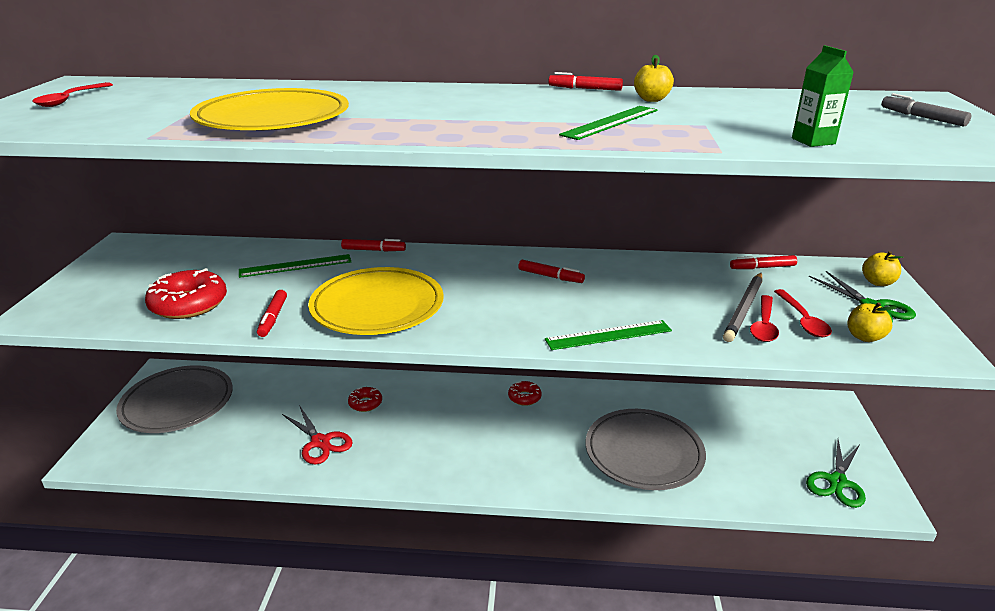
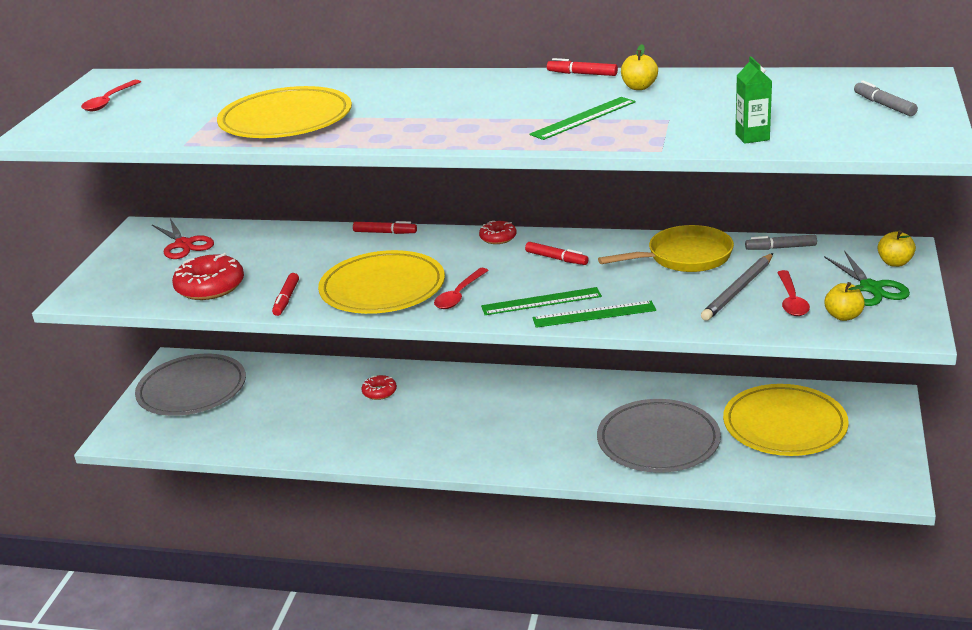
camera: 10 degrees right, 0 degrees up
(295, 266) = (307, 249): green ruler -> green ruler (541, 301)
(320, 442) = (332, 427): red scissors -> red scissors (184, 244)
(524, 397) = (546, 388): red donut -> red donut (498, 237)
(675, 276) = (684, 257): none -> yellow pan
(755, 434) = (784, 425): none -> yellow plate
(762, 267) = (780, 248): red marker -> grey marker
(763, 325) = (749, 305): red spoon -> red spoon (459, 295)
(837, 482) = (853, 470): green scissors -> none

